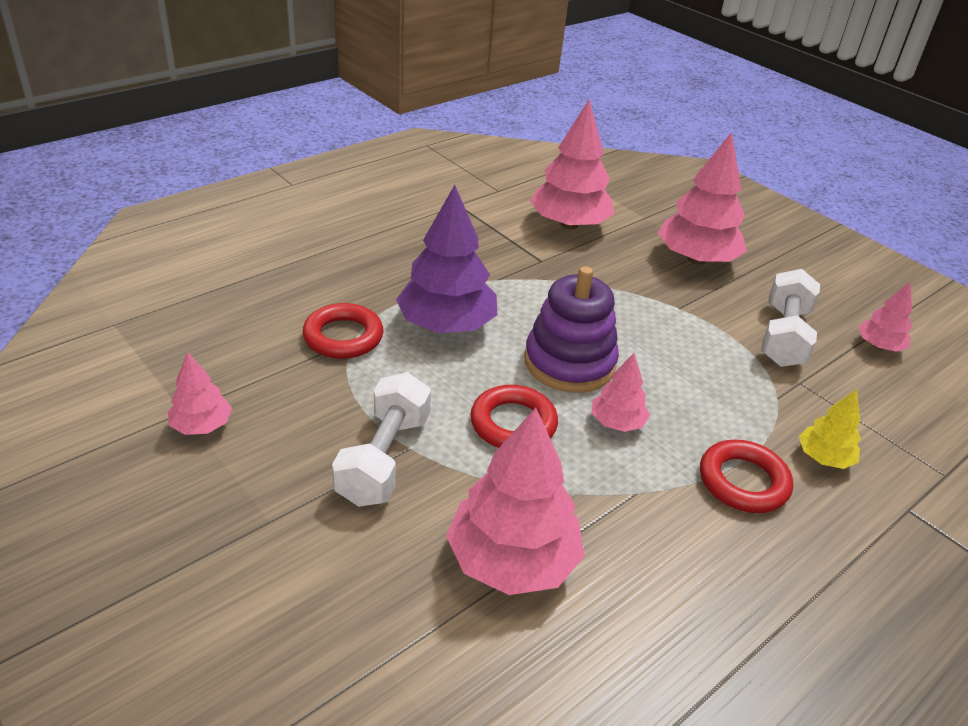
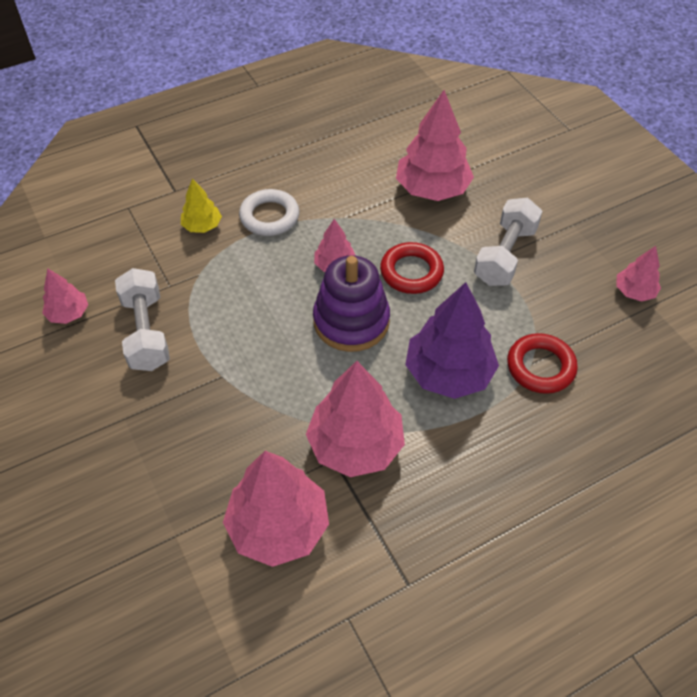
camera: 165 degrees left, 15 degrees up
(696, 259) = (159, 447): pink tree -> pink tree (355, 445)
(743, 482) = (269, 216): red ring -> white ring
(783, 336) = (146, 332): white dumbbell -> white dumbbell turned 45 degrees counterclockwise

